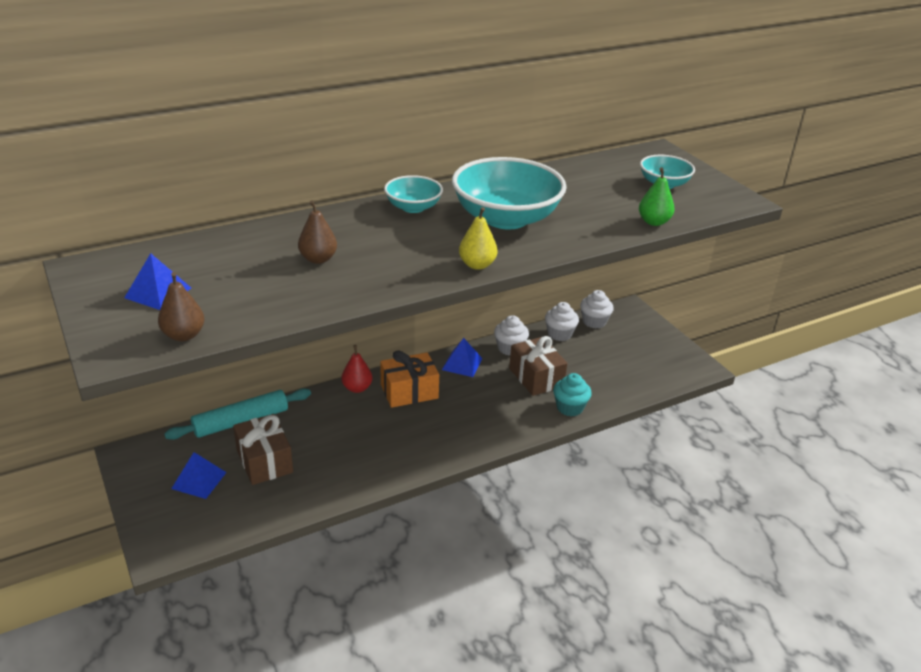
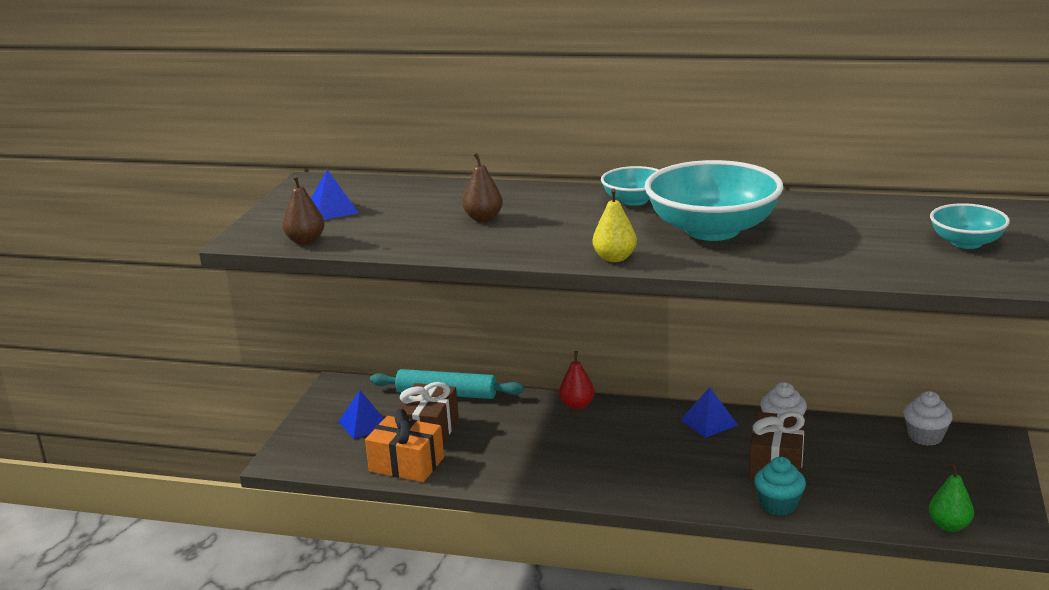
camera: 45 degrees right, 10 degrees down
(409, 391) = (623, 426): orange gift -> orange gift (406, 464)
(559, 334) = (862, 434): white cupcake -> none
(653, 222) = (881, 272): green pear -> green pear (949, 525)

